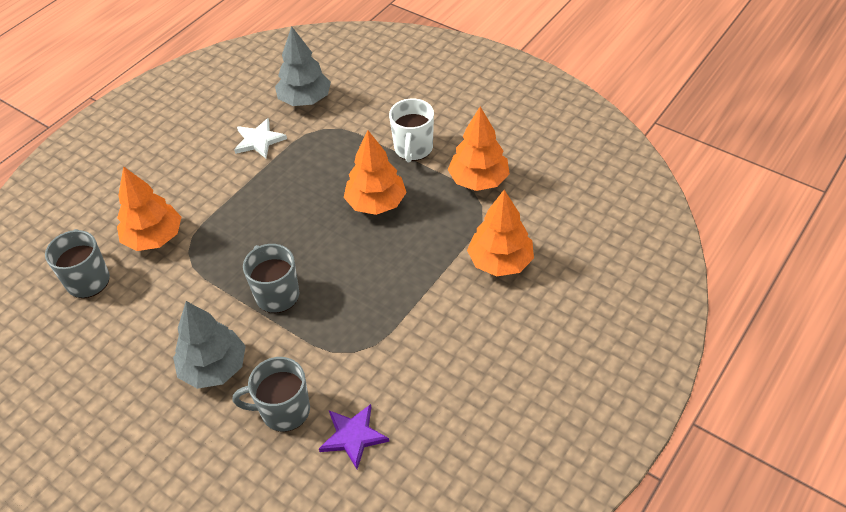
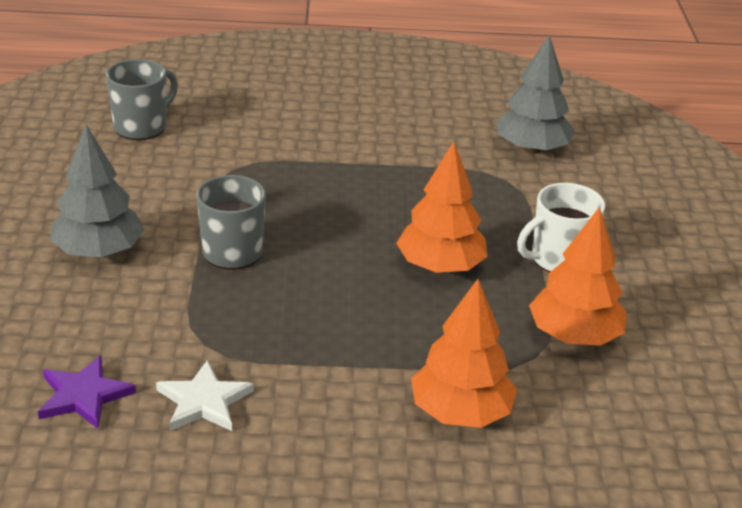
camera: 50 degrees right, 15 degrees down
(154, 238) = (230, 140): orange tree -> none
(259, 140) = (434, 145): white star -> white star (203, 401)
(283, 411) = (80, 326): grey mug -> none

